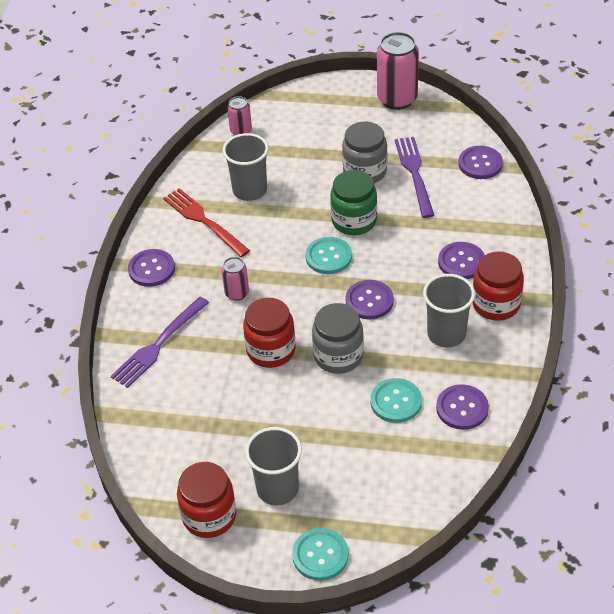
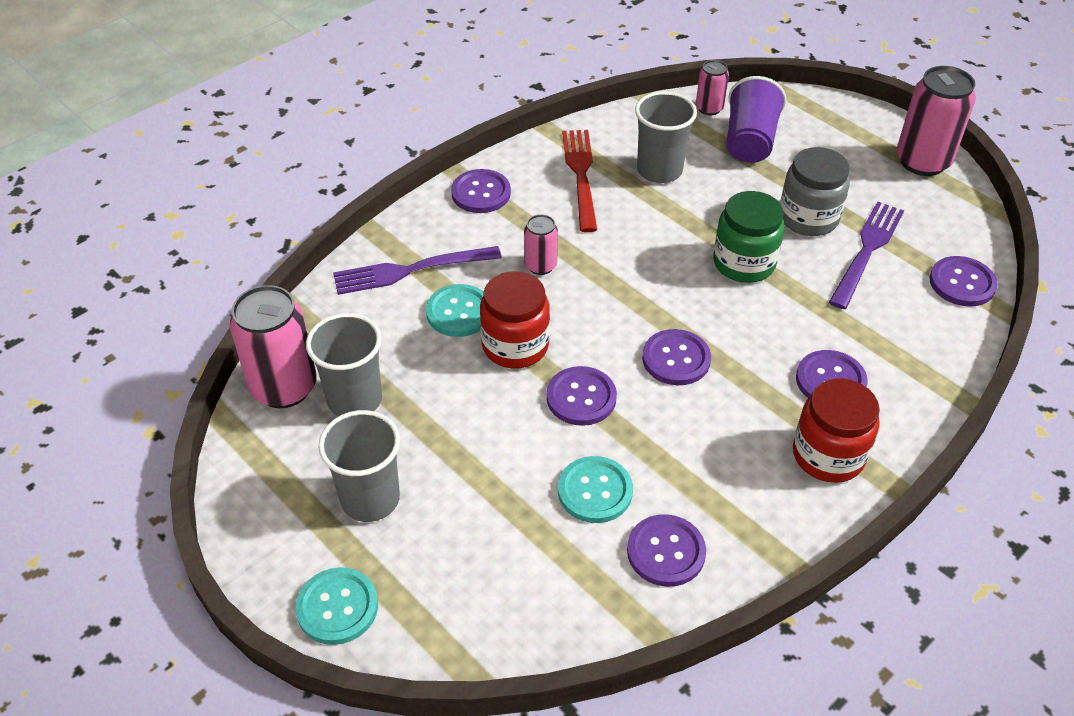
camera: 35 degrees right, 0 degrees up
(156, 463) = (284, 387): none -> pink can
(209, 516) = (275, 479): red jar -> none
(286, 140) = (749, 141): none -> purple cup
(328, 257) = (677, 285): turquoise button -> turquoise button (459, 312)
(338, 356) = (581, 397): grey jar -> purple button
(446, 334) = (731, 452): grey cup -> grey cup (355, 400)

